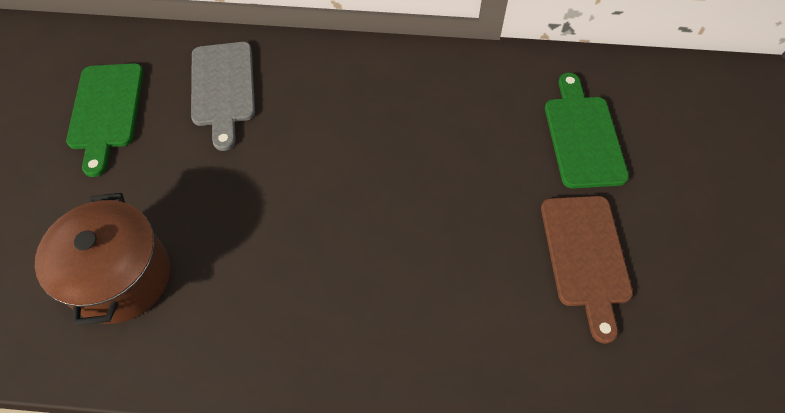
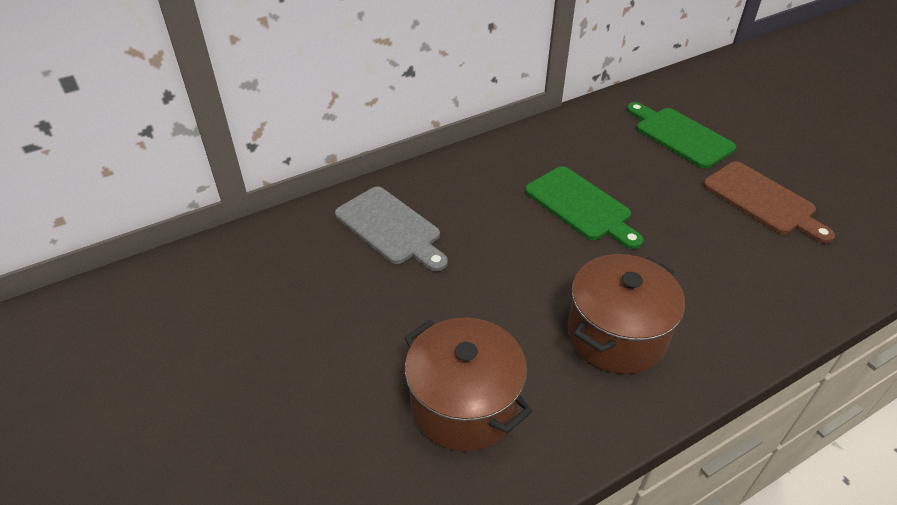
camera: 35 degrees left, 15 degrees down
(106, 111) = (302, 295): green cutting board -> green cutting board (581, 206)
(293, 298) = (616, 335): none -> brown pot

